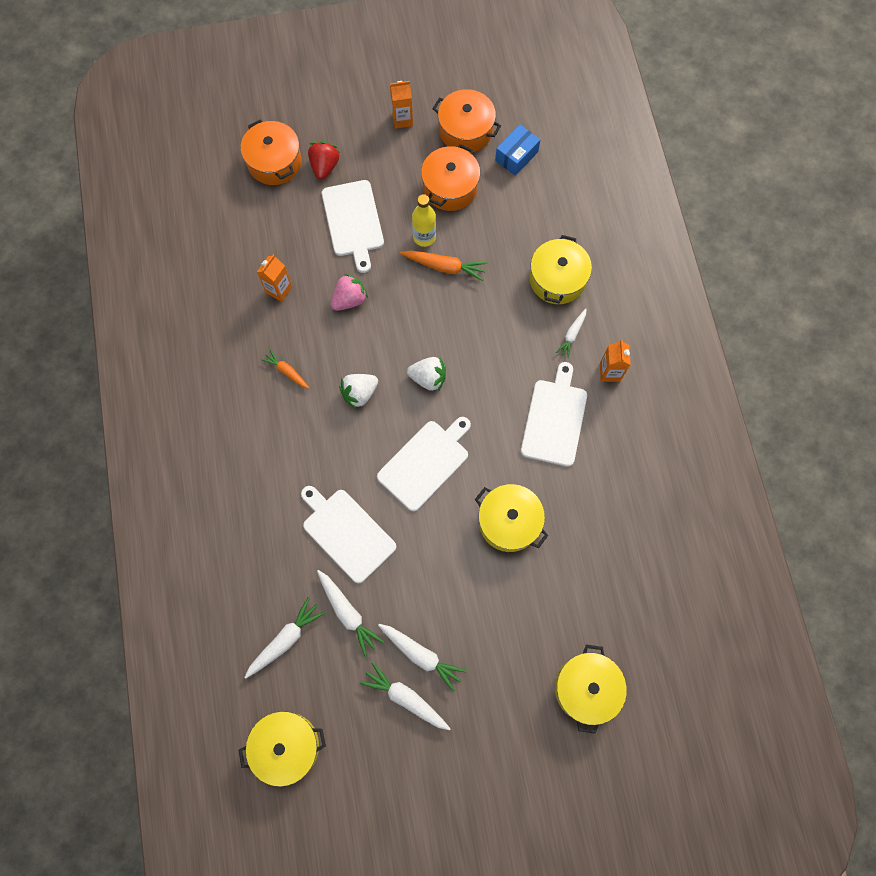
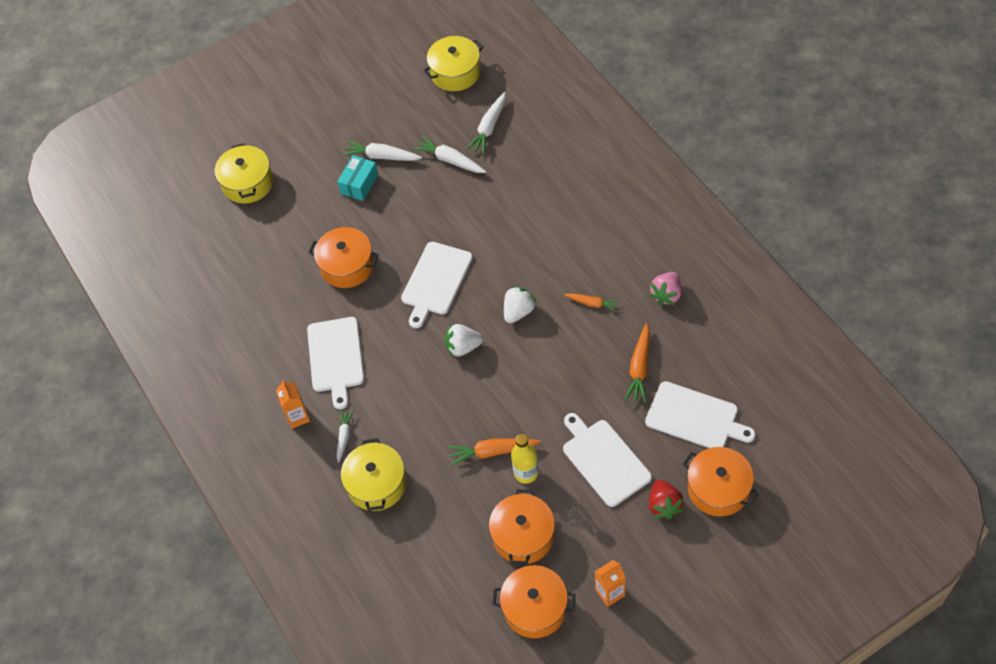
camera: 165 degrees right, 15 degrees down
(279, 290) = (639, 368): orange carton -> orange carrot
(346, 533) = (477, 209): white cutting board -> white cutting board (695, 417)
(349, 299) = (569, 385): pink strawberry -> pink strawberry (666, 295)
(405, 698) = (382, 128): white carrot -> none
(459, 626) = (359, 184): none -> turquoise box
(509, 522) = (347, 266): yellow pot -> orange pot
(516, 156) = (467, 600): blue box -> none

